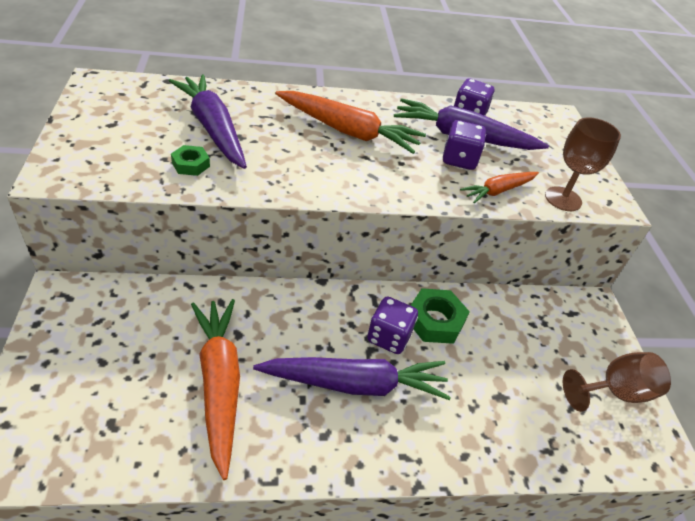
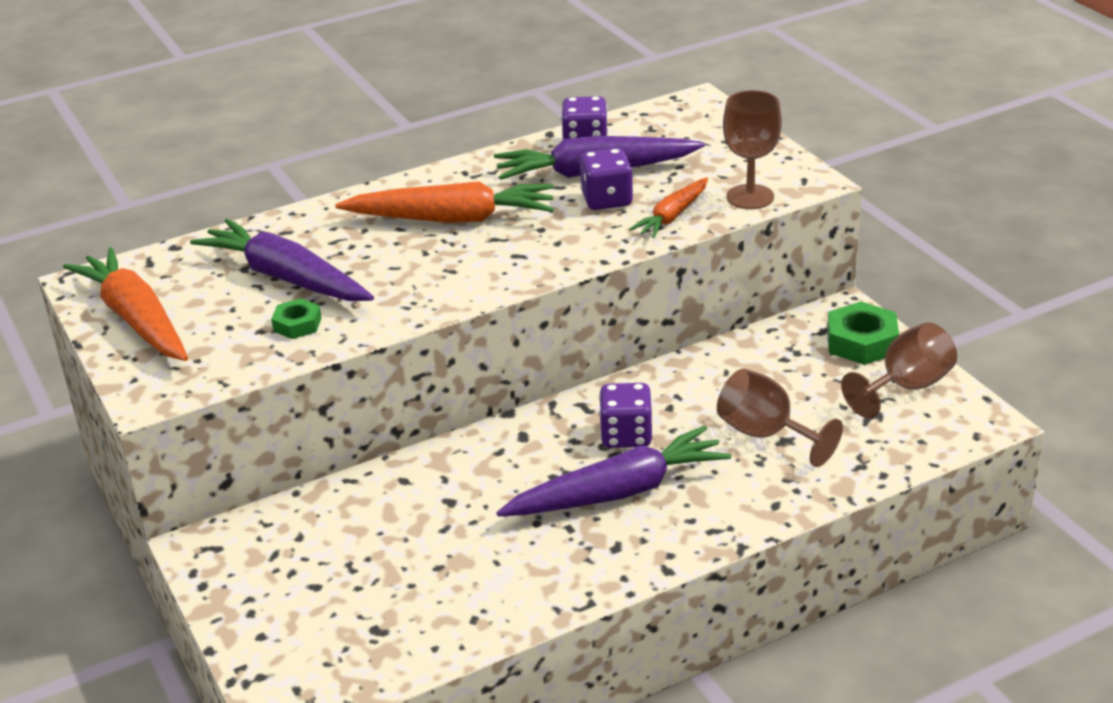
camera: 15 degrees left, 10 degrees down
(219, 384) = (467, 552): orange carrot -> orange carrot (136, 320)
(435, 321) = (669, 399): green nut -> green nut (861, 342)
(489, 385) = (766, 434): none -> brown goblet

